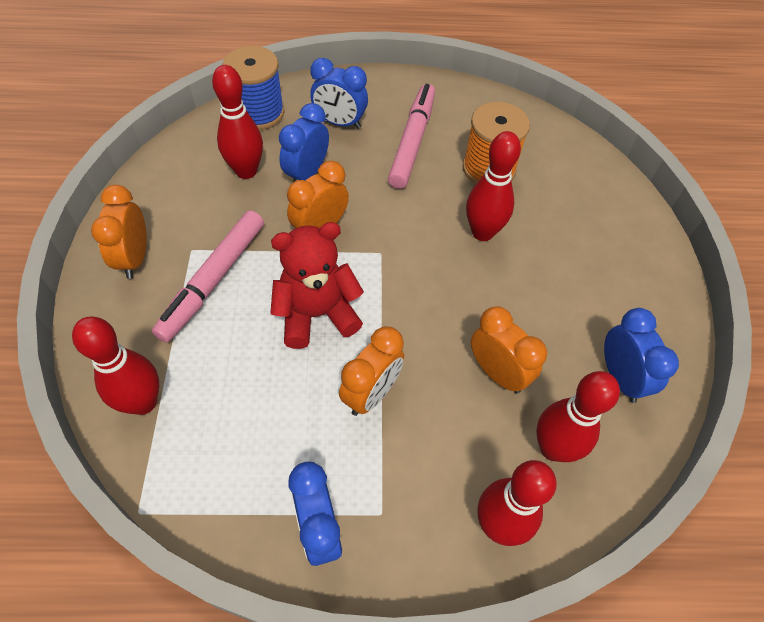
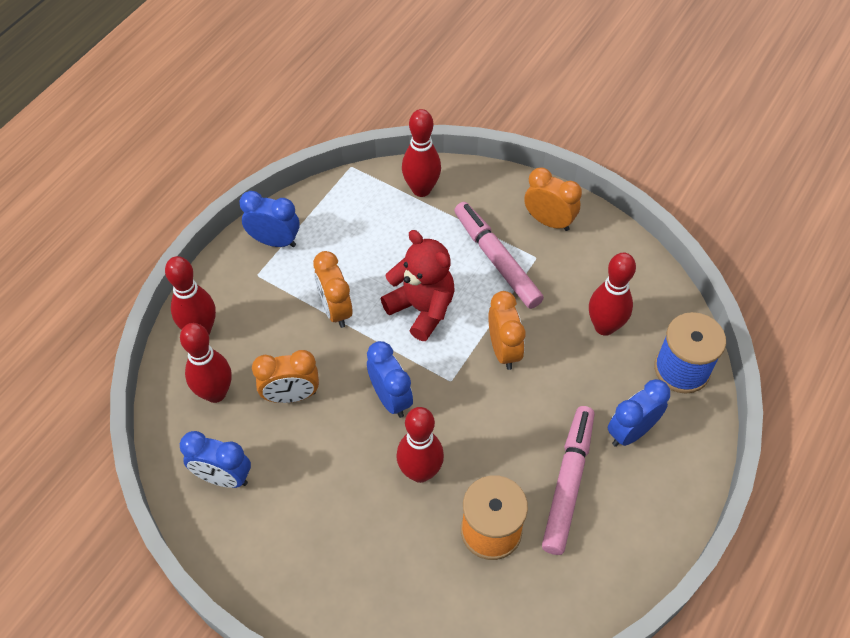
camera: 125 degrees right, 0 degrees up
(307, 174) = (575, 370): blue clock -> blue clock (390, 398)
(317, 314) = (422, 309): red teddy bear -> red teddy bear turned 60 degrees counterclockwise
(412, 141) = (568, 483): pink marker -> pink marker turned 120 degrees counterclockwise

